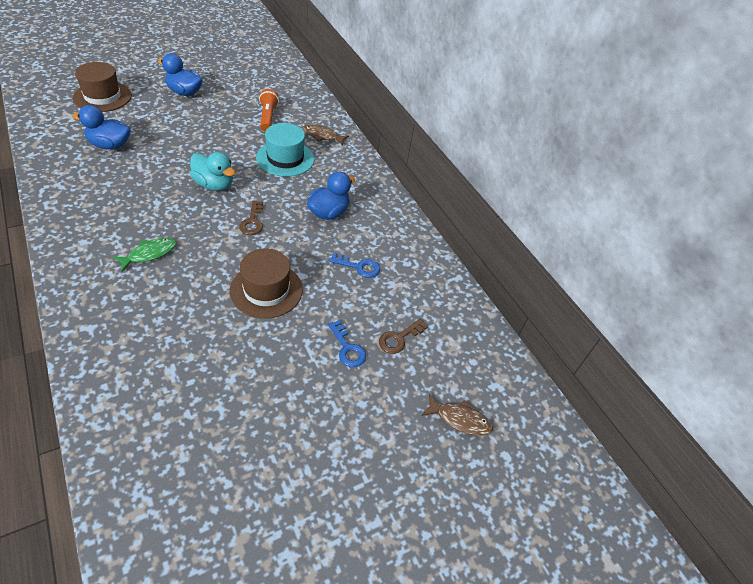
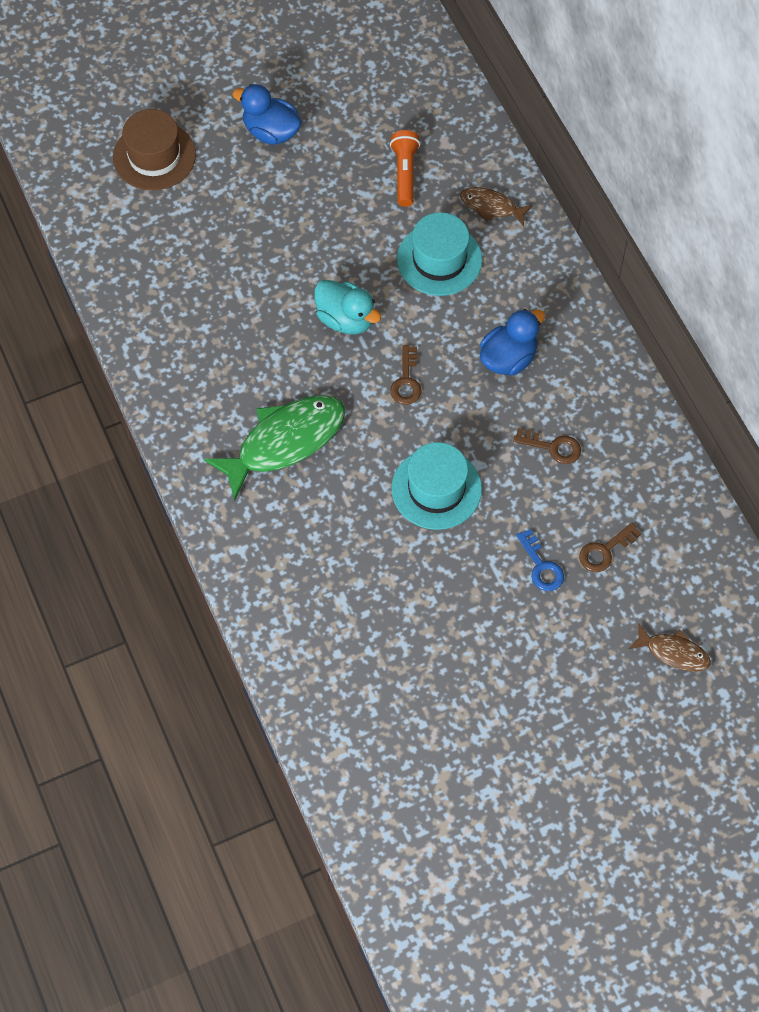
camera: 10 degrees right, 15 degrees up
(110, 145) = (190, 257): blue duck -> none
(150, 254) = (285, 442): green fish -> green fish, size x1.93
(266, 290) = (436, 489): brown hat -> turquoise hat
(359, 267) = (553, 447): blue key -> brown key

